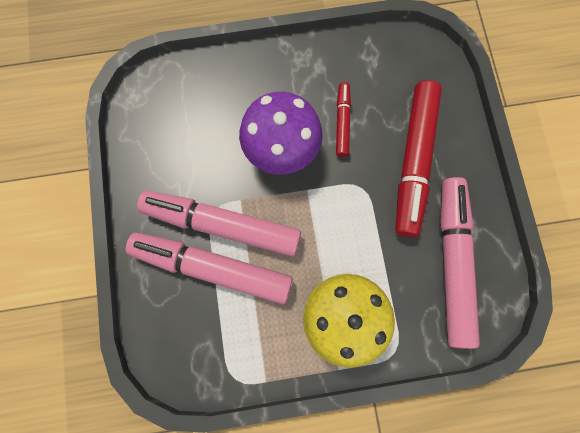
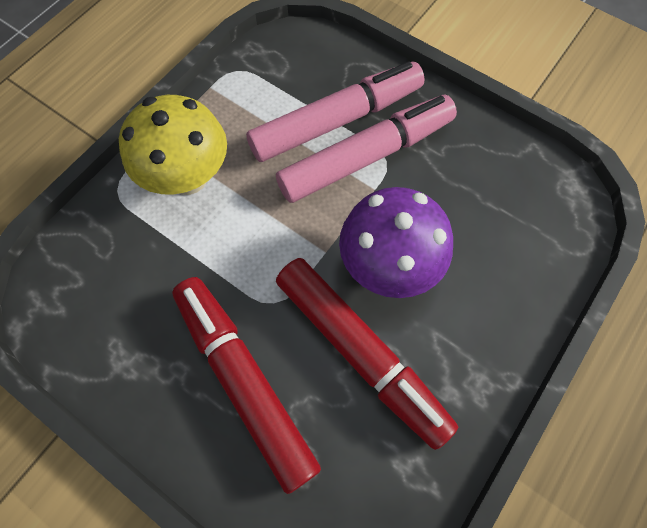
camera: 135 degrees right, 10 degrees down
(342, 122) = (360, 352): red marker -> red marker, size x2.01
(452, 262) = (119, 312): pink marker -> none

